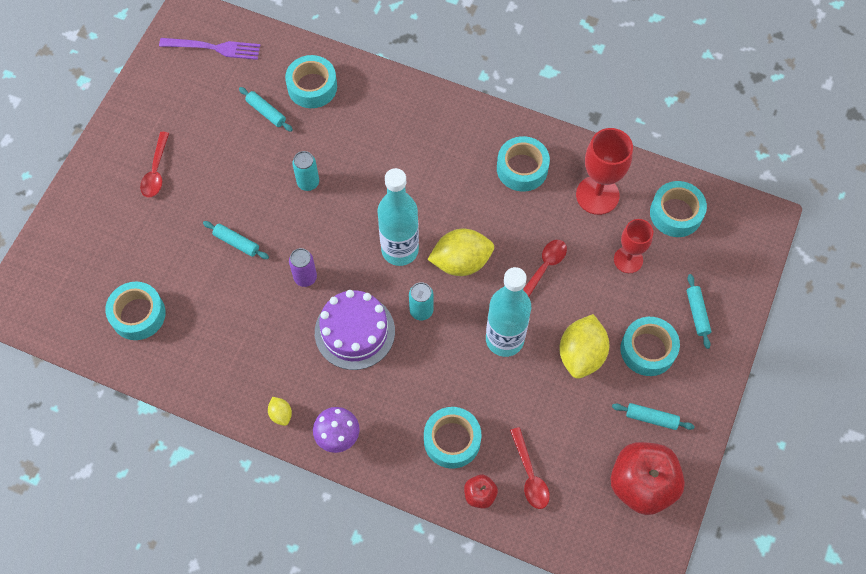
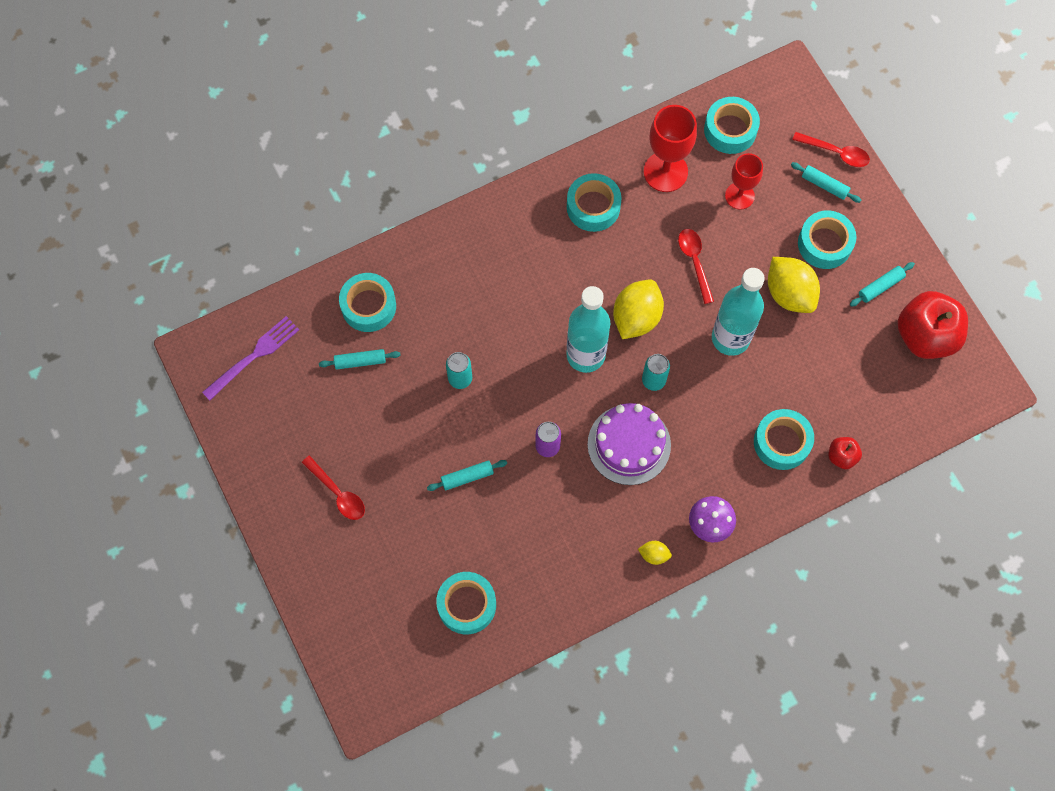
camera: 50 degrees left, 5 degrees up
(530, 475) = (855, 408): red spoon -> red spoon (836, 152)

